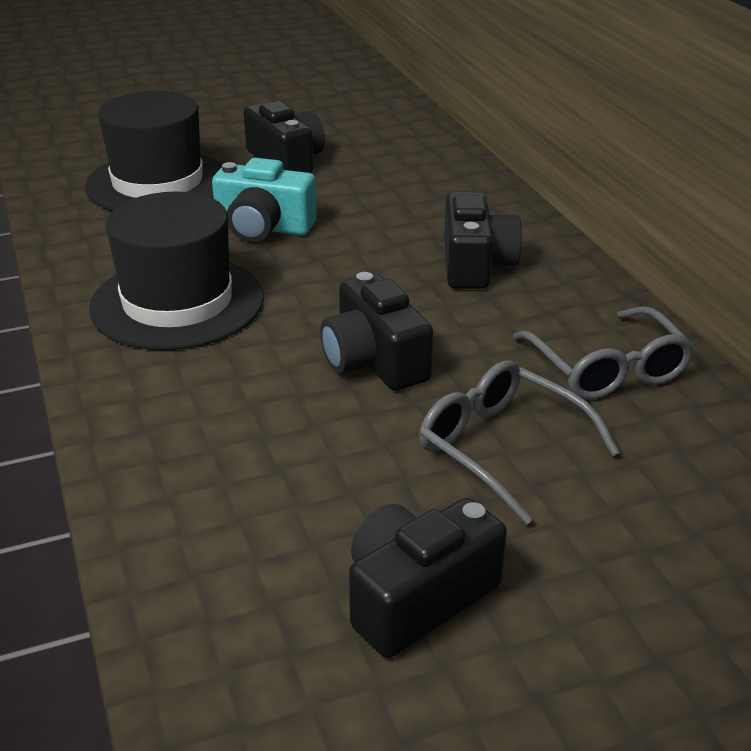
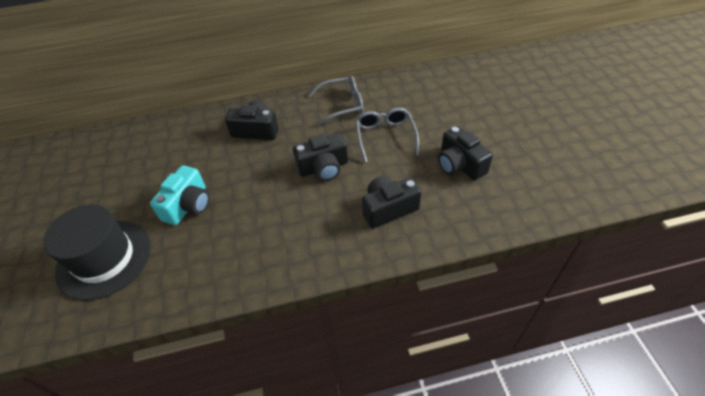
camera: 80 degrees left, 15 degrees up
(177, 302) = (254, 240): black hat -> none
(286, 161) = (109, 195): black camera -> black camera (388, 209)
(502, 448) = (385, 137): grey glasses -> grey glasses turned 120 degrees clockwise

